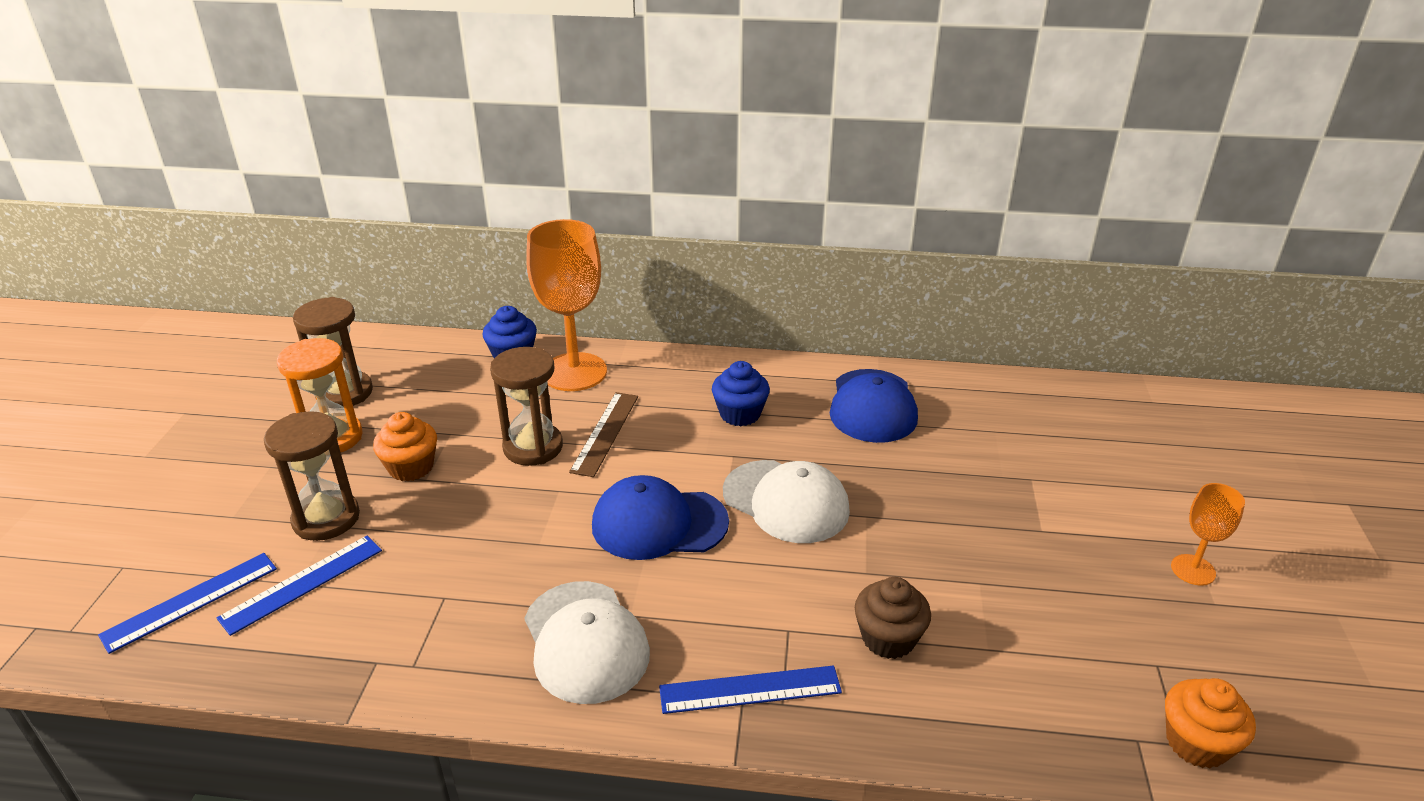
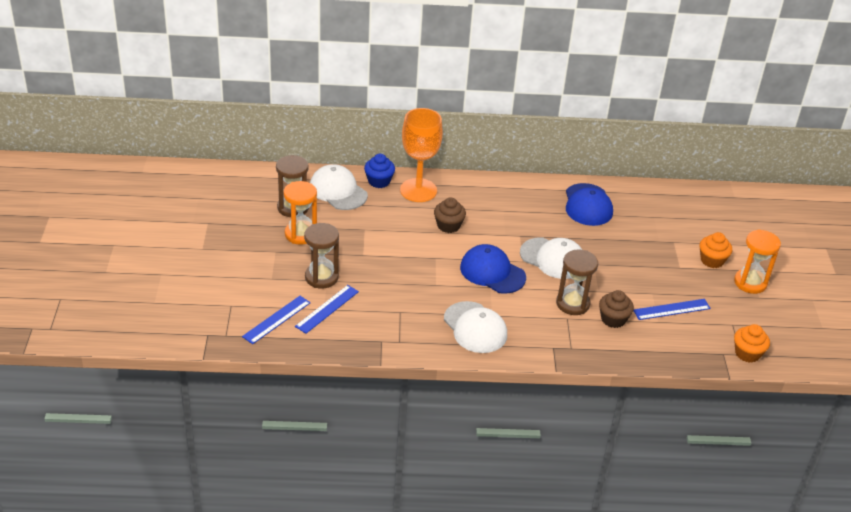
camera: 10 degrees left, 5 degrees up
(411, 467) = (352, 249): orange cupcake -> orange cupcake (712, 260)
(436, 368) = (338, 191): none -> white cap
(533, 447) = (412, 235): brown hourglass -> brown hourglass (572, 304)
(605, 433) = (448, 226): brown ruler -> brown cupcake
(659, 523) = (492, 272): blue cap -> blue cap turned 45 degrees clockwise
(740, 414) = (518, 212): blue cupcake -> none
(750, 690) = (555, 343): blue ruler -> blue ruler (671, 309)
(1193, 570) = (750, 283): orange goblet -> orange hourglass

